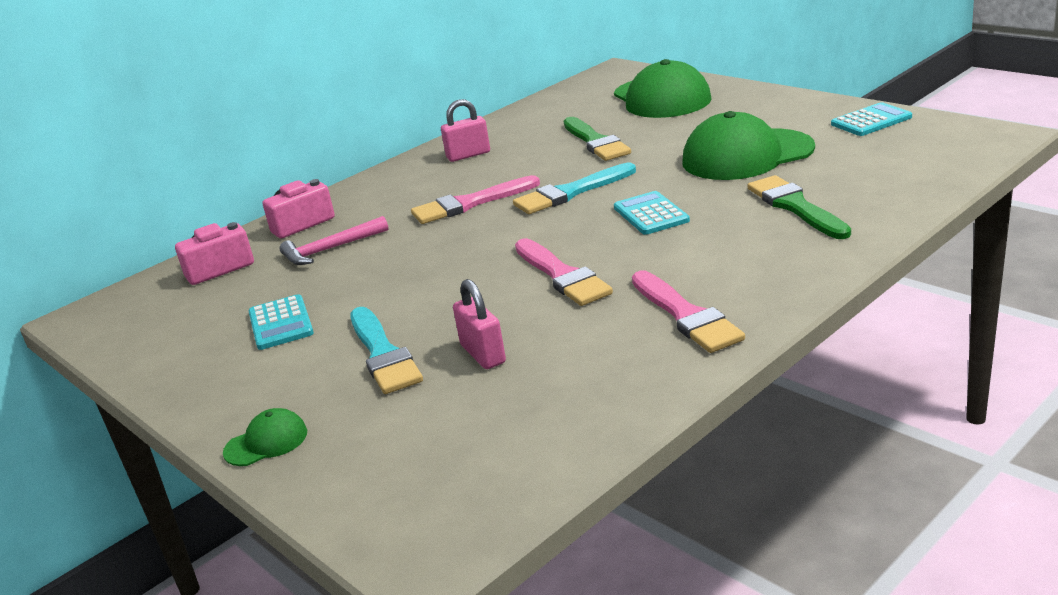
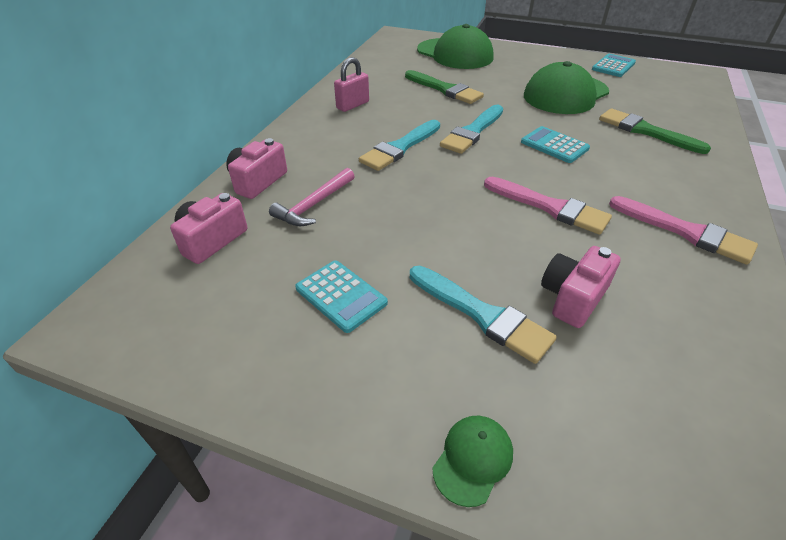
camera: 30 degrees left, 15 degrees up
(470, 203) = (400, 148): pink brush -> turquoise brush
(483, 354) = (573, 297): pink padlock -> pink camera

